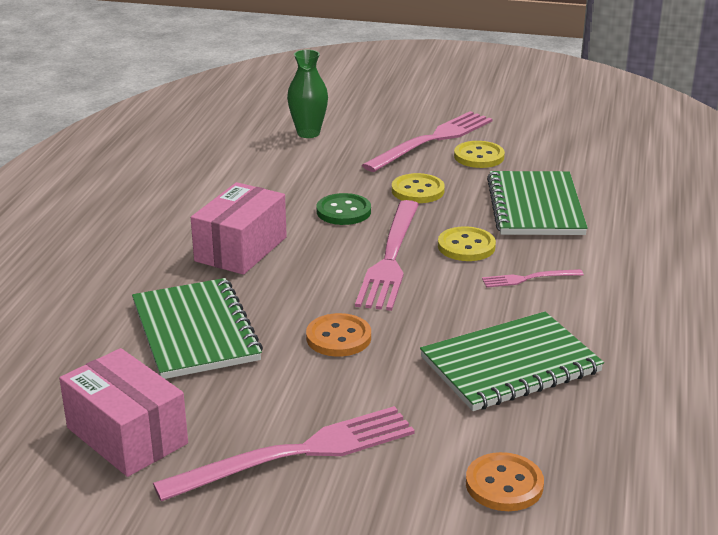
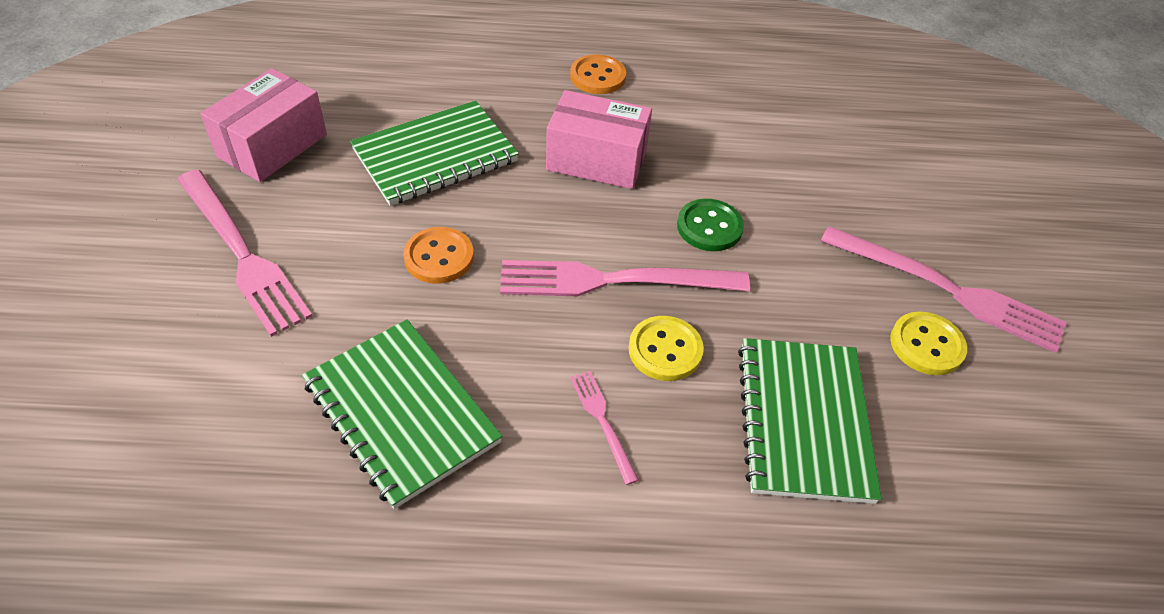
camera: 75 degrees right, 20 degrees up
(308, 133) = (895, 170): green vase -> none
(417, 191) = (792, 289): yellow button -> none
(504, 484) = (180, 419): orange button -> orange button (598, 76)
(535, 207) = (804, 421): green notebook -> green notebook turned 75 degrees counterclockwise

